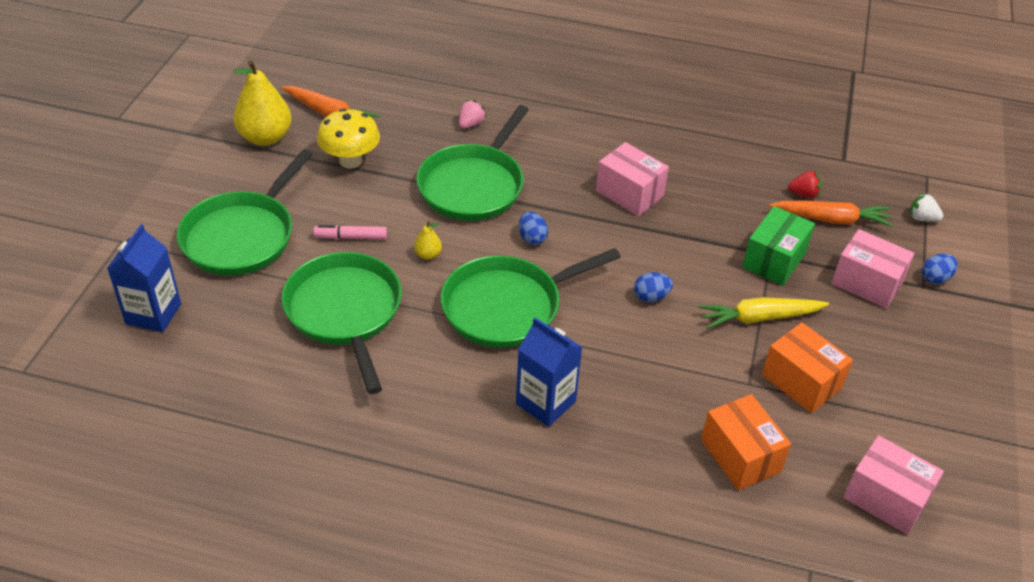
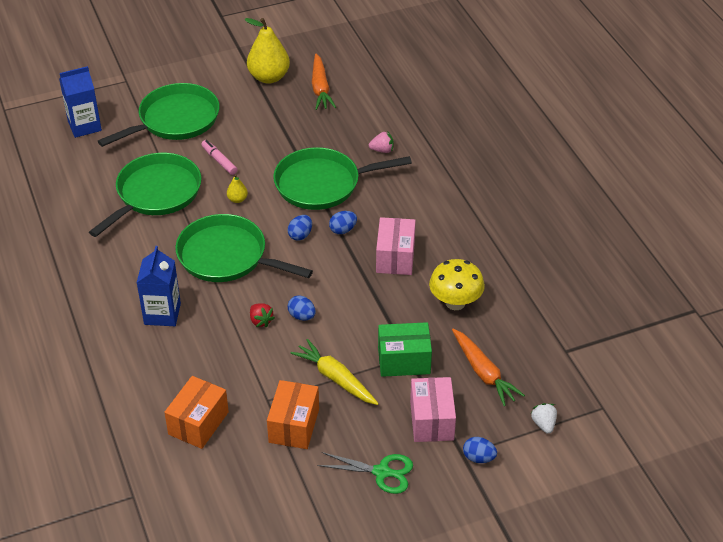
camera: 55 degrees right, 0 degrees up
(242, 236) = (175, 120): green pan -> green pan turned 150 degrees clockwise
(350, 161) = (286, 121): yellow mushroom -> yellow mushroom (455, 302)
(555, 206) = (343, 230): none -> blue egg
(804, 194) = (497, 346): red strawberry -> red strawberry (261, 321)
(886, 498) = (225, 511): pink box -> none
(910, 350) = (382, 472): none -> green scissors

